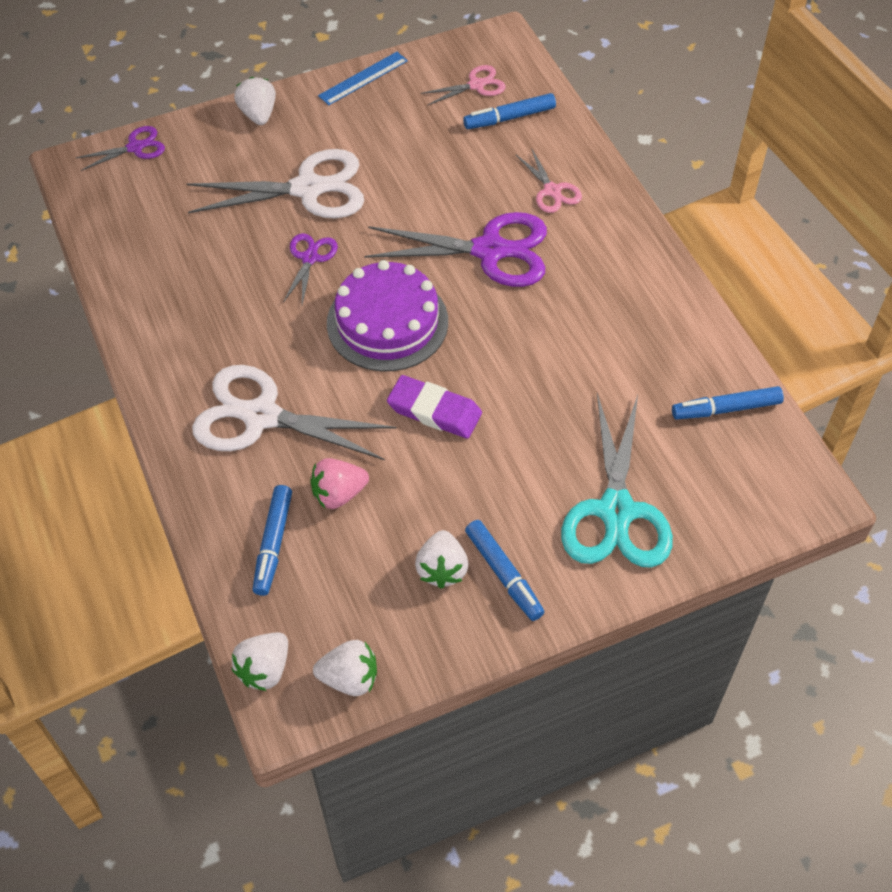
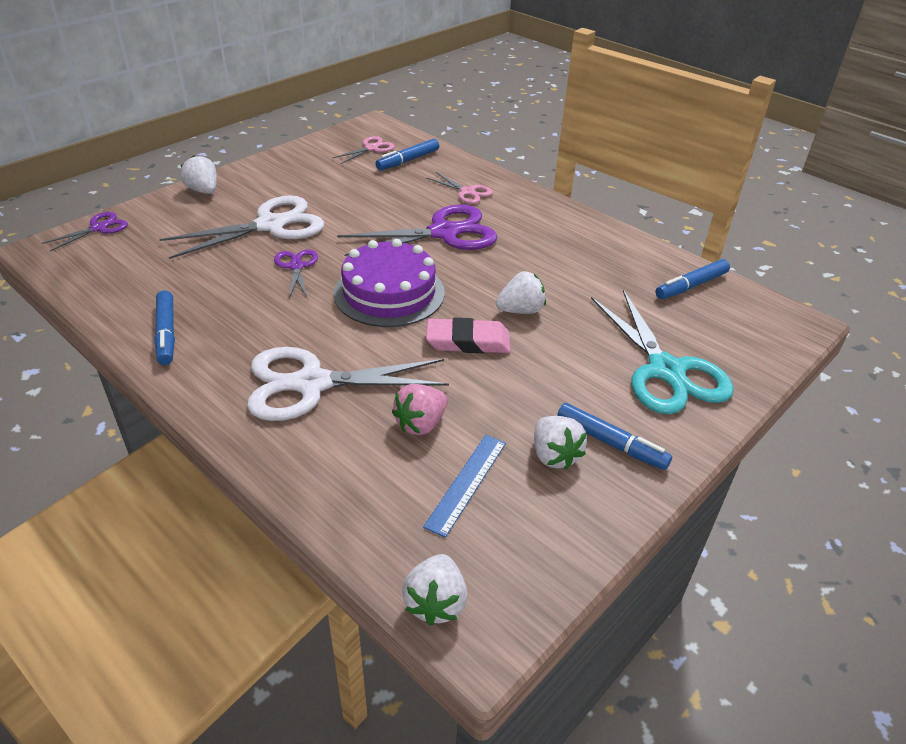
camera: 25 degrees left, 15 degrees down
(273, 544) = (380, 483): blue marker -> blue marker (166, 333)
(349, 678) = (529, 579): white strawberry -> white strawberry (520, 310)
(363, 78) = (281, 158): blue ruler -> blue ruler (466, 483)
(434, 411) = (468, 341): purple eraser -> pink eraser

